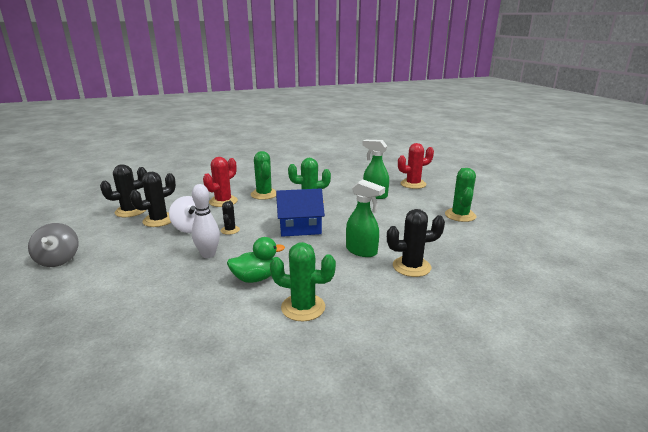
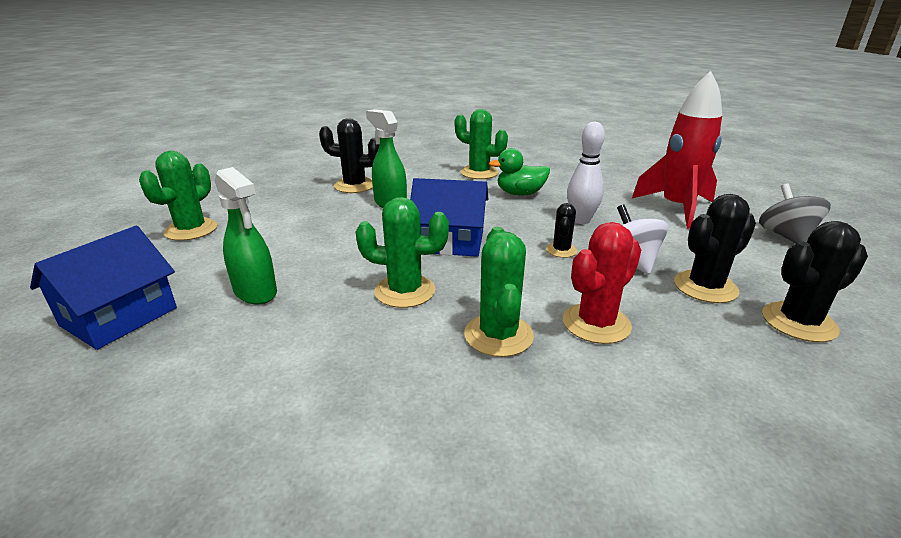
camera: 165 degrees left, 5 degrees up
(115, 279) = (677, 208): none -> red rocket
(413, 184) = (119, 316): red cactus -> blue house

